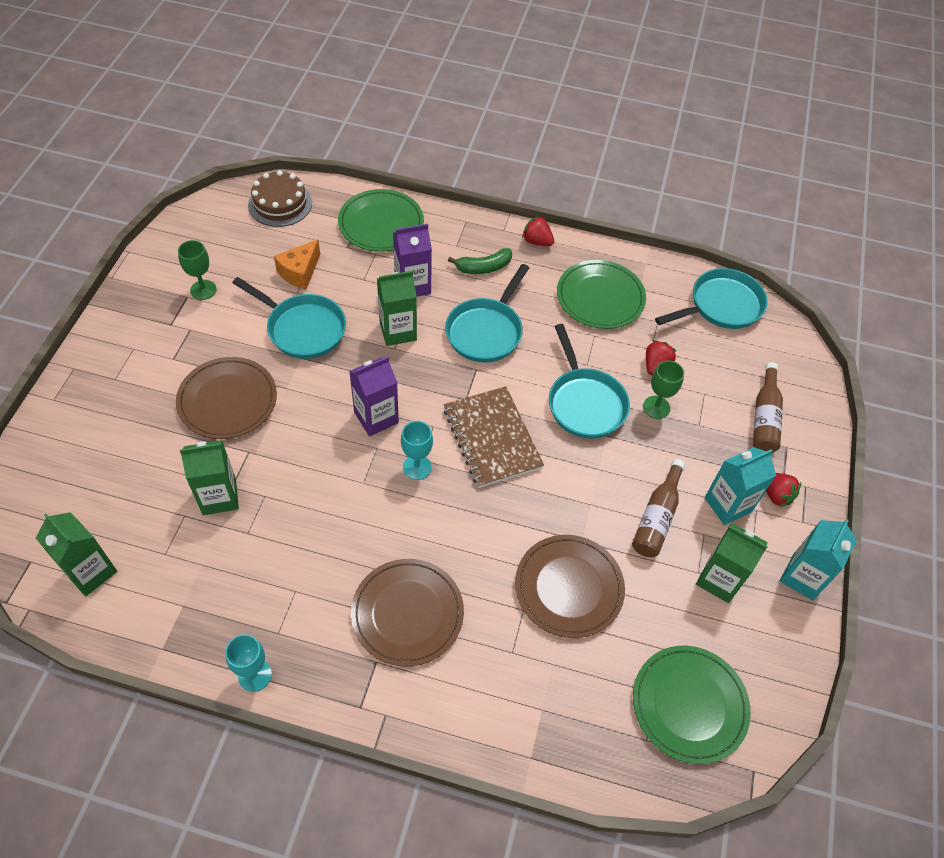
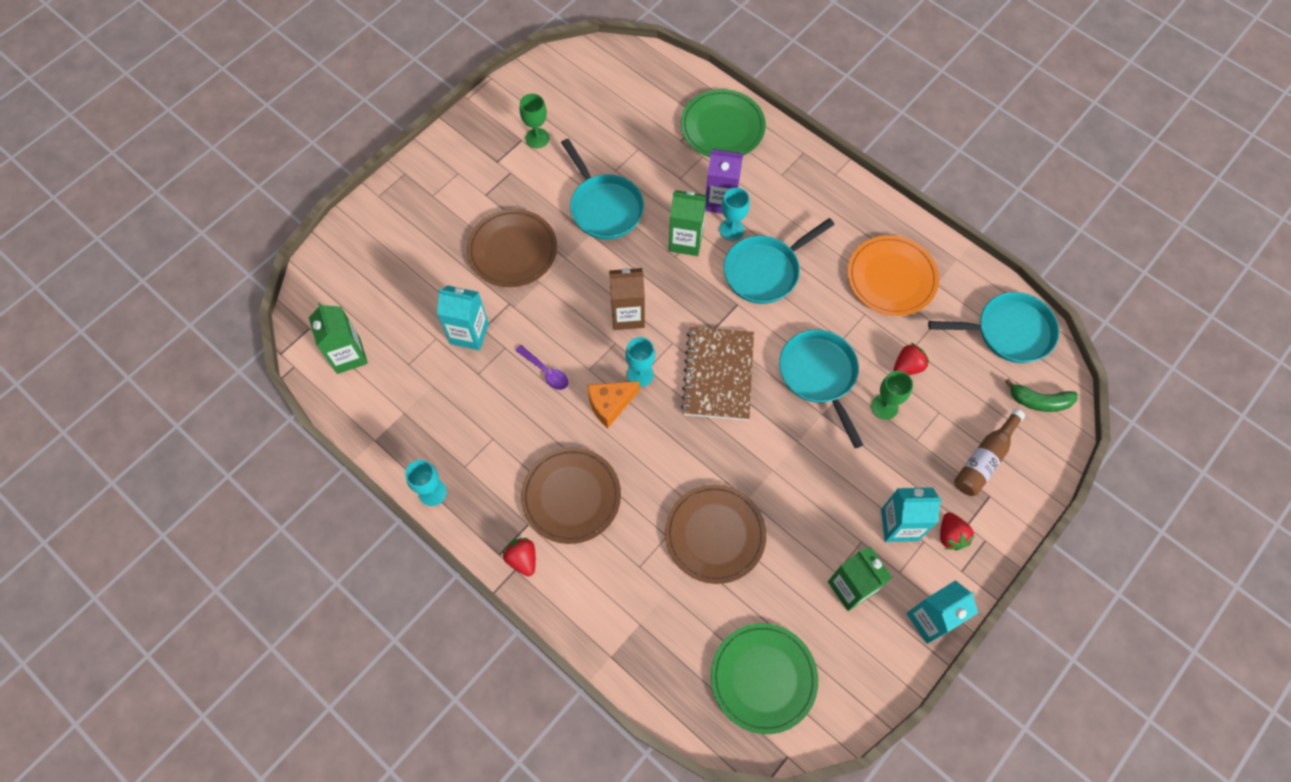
camera: 30 degrees right, 10 degrees up
(219, 497) = (469, 333): green carton -> turquoise carton
(280, 204) = (641, 75): brown cake -> none
(300, 272) = (627, 151): orange cheese -> orange cheese (610, 405)
(319, 502) = (545, 371): none -> purple spoon
(376, 417) = (628, 315): purple carton -> brown carton
(436, 306) = (731, 229): none -> turquoise goblet
(483, 267) = (795, 206): green banana -> green banana (1039, 401)
(537, 241) = (861, 198): red strawberry -> red strawberry (522, 559)
(584, 403) = (819, 376): turquoise pan -> turquoise pan turned 150 degrees clockwise
(600, 297) = (891, 278): green plate -> orange plate
(656, 517) = (826, 508): brown bottle -> none

